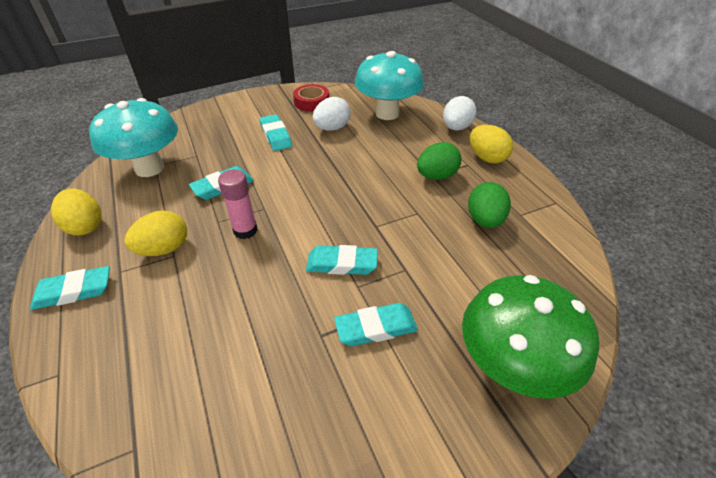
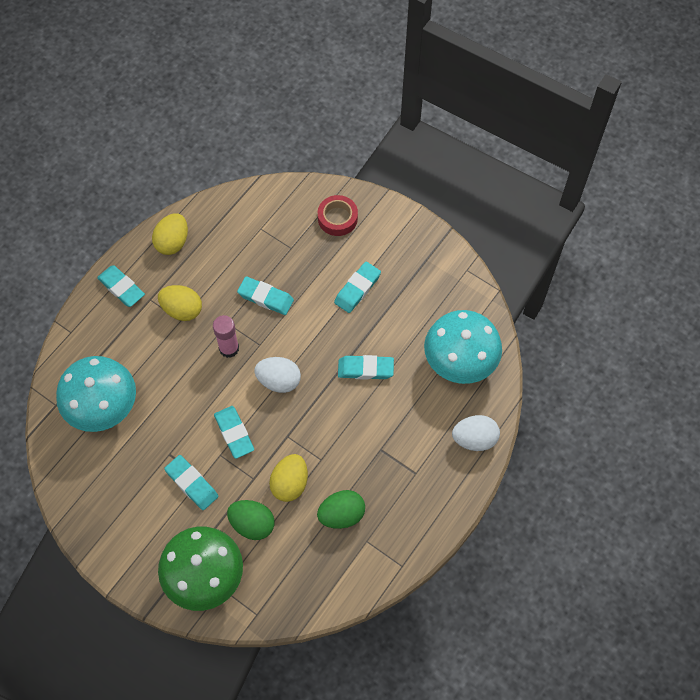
camera: 60 degrees right, 20 degrees up
(149, 168) = (254, 228): turquoise mushroom -> turquoise mushroom (104, 408)
(311, 102) = (434, 282): red tape -> red tape (337, 218)
(332, 128) = (400, 328): white egg -> white egg (279, 381)
(350, 156) = (365, 369): none -> turquoise eraser
(436, 176) = (380, 454): green egg -> green egg (252, 524)
(486, 158) = (436, 486): yellow egg -> yellow egg (290, 483)

